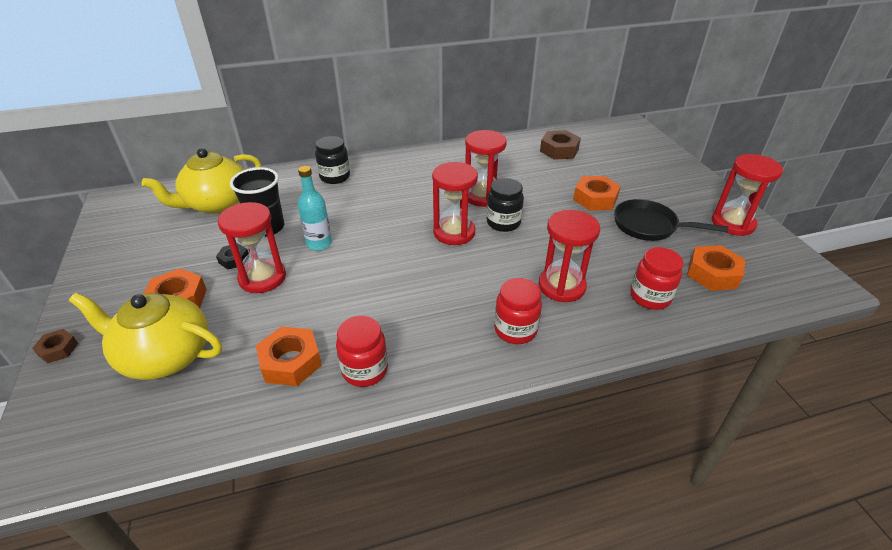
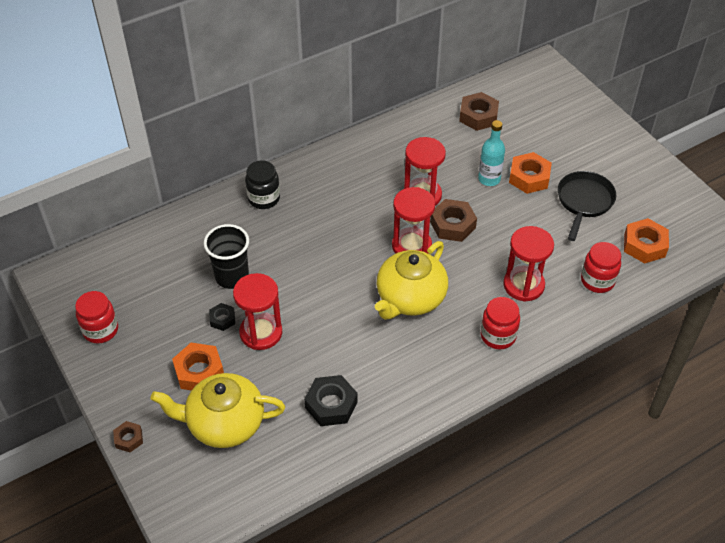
camera: 15 degrees left, 10 degrees up
(217, 204) = (162, 258): yellow teapot -> yellow teapot (410, 298)
(291, 362) = (331, 405): orange nut -> black nut
(319, 243) = (292, 285): turquoise bottle -> turquoise bottle (489, 179)
(365, 370) = (393, 398): red jar -> red jar (100, 330)
(503, 223) = (452, 225): black jar -> brown nut
(649, 226) = (584, 202): black pan -> black pan turned 105 degrees clockwise
(733, 223) = (656, 184): red hourglass -> none

